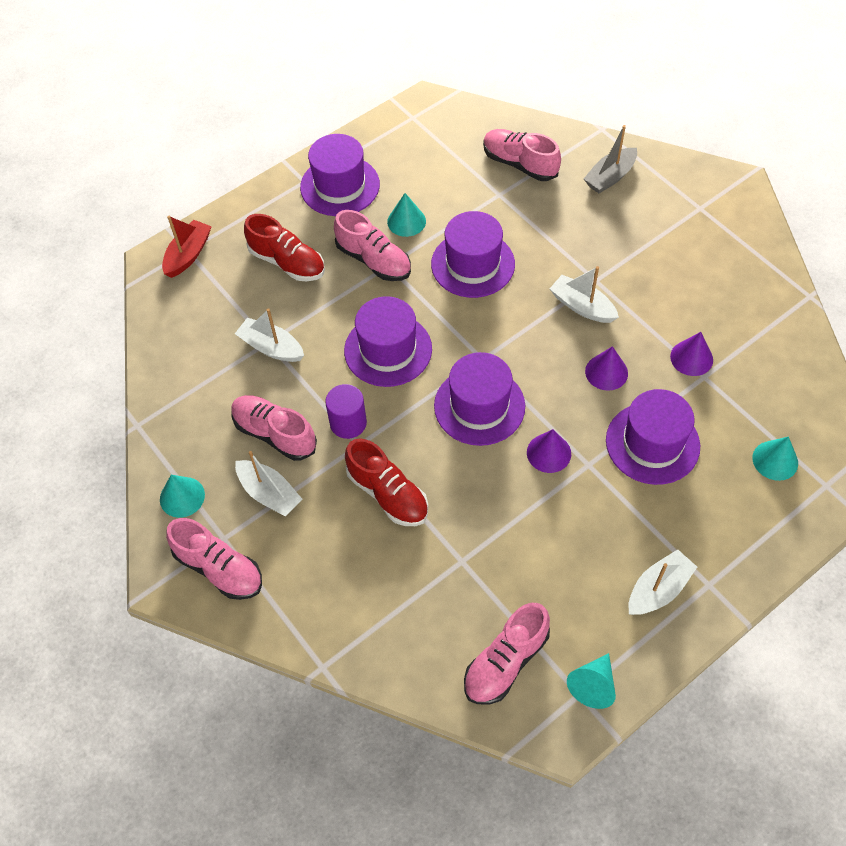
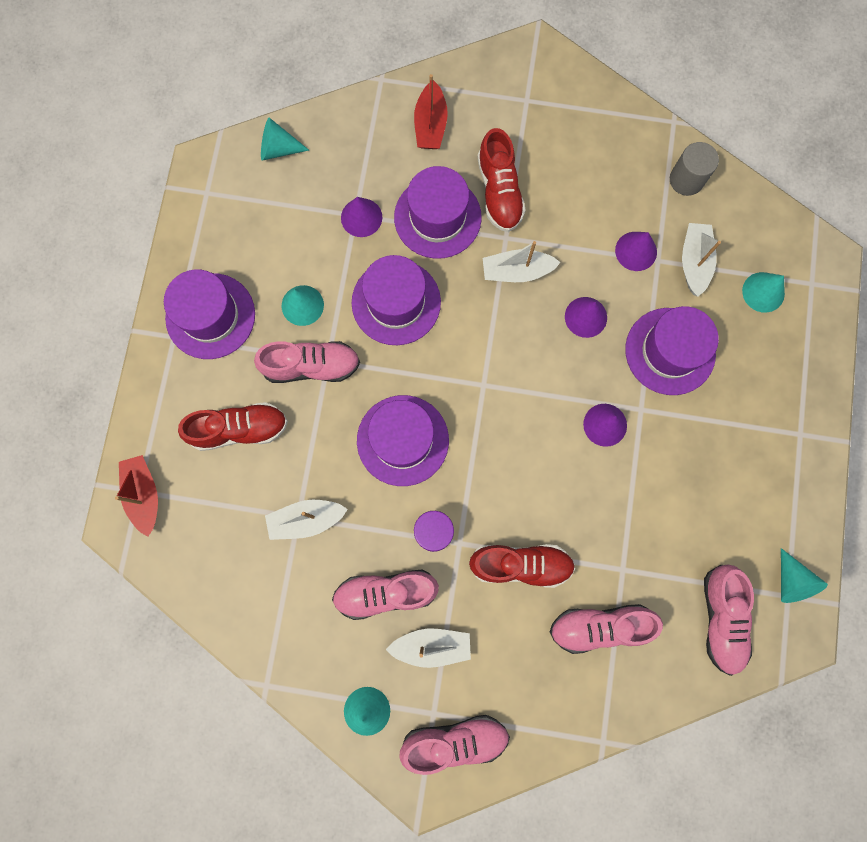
camera: 45 degrees left, 20 degrees up
(479, 406) = (519, 429): purple hat -> purple hat (437, 217)
(486, 124) = (278, 149): none -> turquoise cone
(502, 198) = (361, 217): none -> purple cone
(520, 164) = (344, 170): pink shoe -> pink shoe (600, 626)
(610, 177) = (430, 125): grey boat -> red boat
(620, 249) = (499, 192): none -> red shoe
(658, 589) = (772, 468): white boat -> white boat (694, 262)
(782, 340) = (686, 180): none -> grey cylinder

